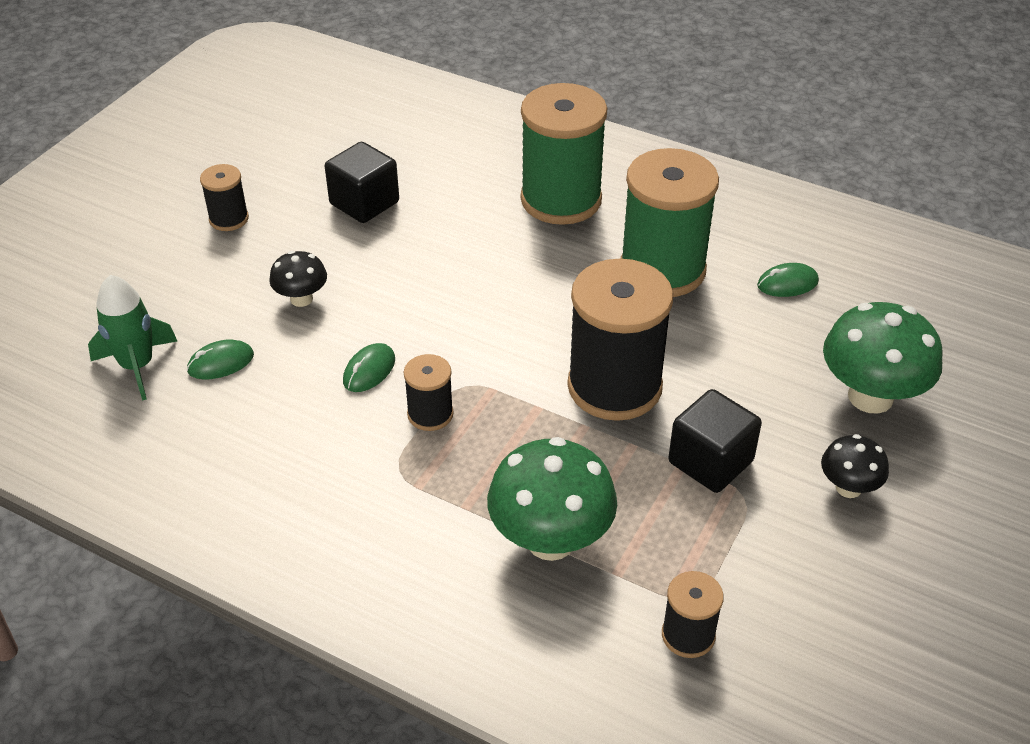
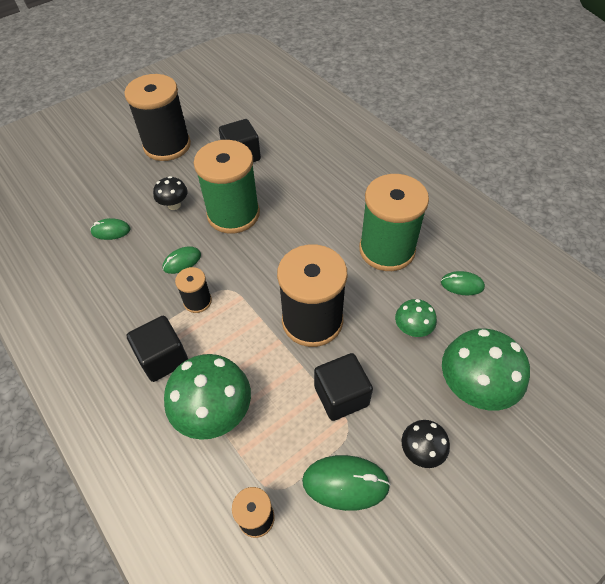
camera: 25 degrees right, 10 degrees up
(137, 366) = (71, 219): green rocket -> none
(229, 219) = (167, 145): black spool -> black spool, size x2.10
(428, 501) = (163, 358): none -> black cube
(561, 200) = (352, 185): green spool -> green spool (233, 214)
(755, 355) = (412, 329): none -> green mushroom
(777, 556) = (345, 483): none -> green mouse

